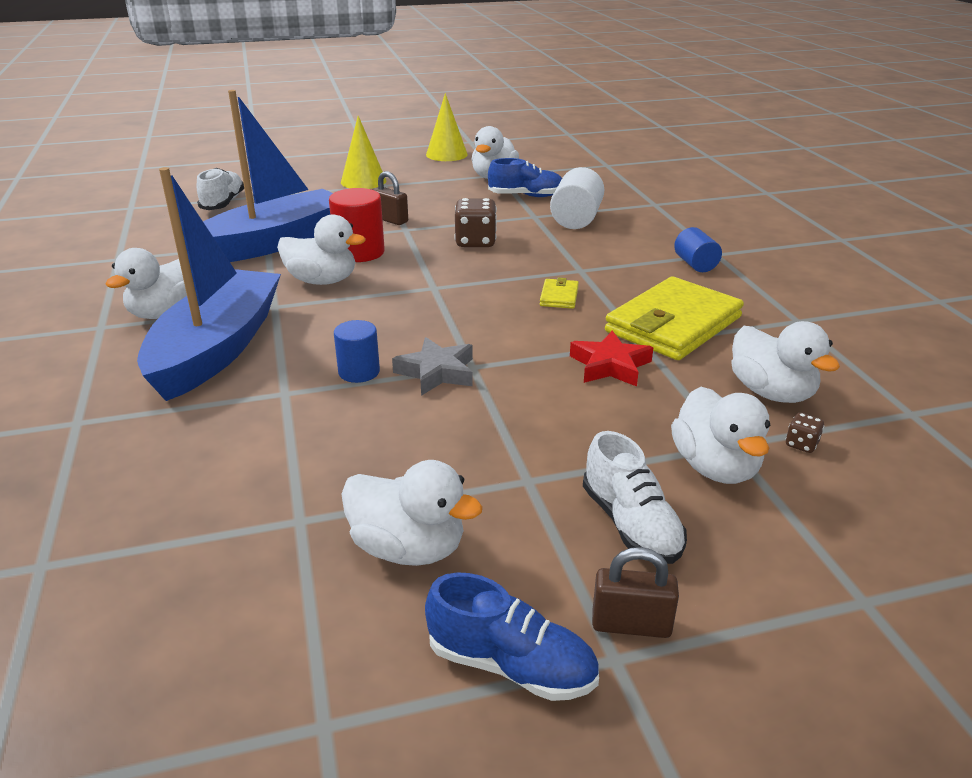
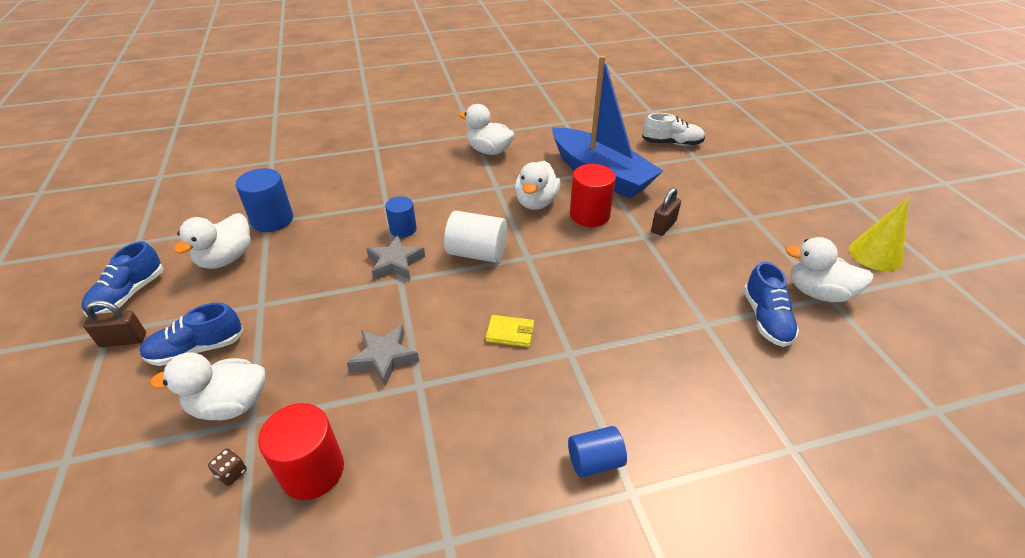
camera: 90 degrees right, 10 degrees up
(217, 349) = (441, 174): blue boat -> none
(294, 513) = (272, 220): none -> blue cylinder
(363, 181) = (755, 204): yellow cone -> none
(475, 242) = (624, 279): brown dice -> none
(576, 219) = (706, 358): white cylinder -> white cylinder (477, 253)
(610, 365) = (384, 357): red star -> grey star
(631, 524) = (197, 349): white shoe -> blue shoe
(631, 625) = (123, 340): brown padlock -> brown padlock turned 75 degrees clockwise
(673, 324) = (449, 413): yellow wallet -> none
(771, 392) = (312, 471): white duck -> red cylinder

